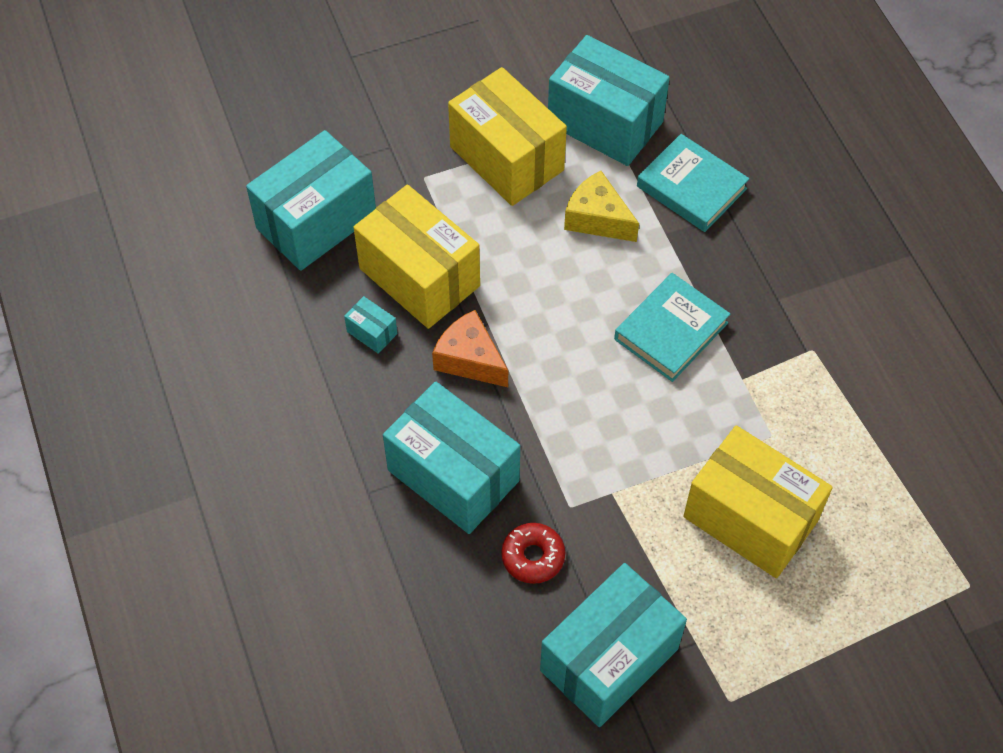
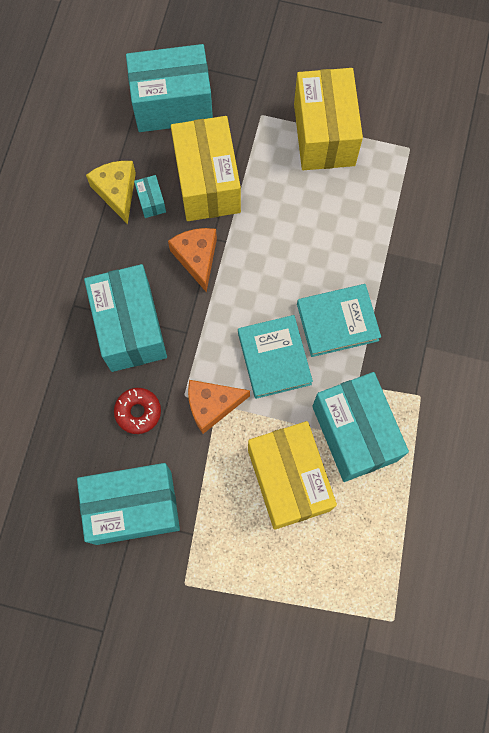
camera: 35 degrees right, 15 degrees up
(597, 218) = (350, 214): yellow cheese -> yellow cheese (117, 192)
(605, 123) = (408, 148): turquoise box -> turquoise box (354, 433)
(608, 497) = (212, 405): none -> orange cheese
(691, 187) = (430, 231): turquoise book -> turquoise book (274, 358)

